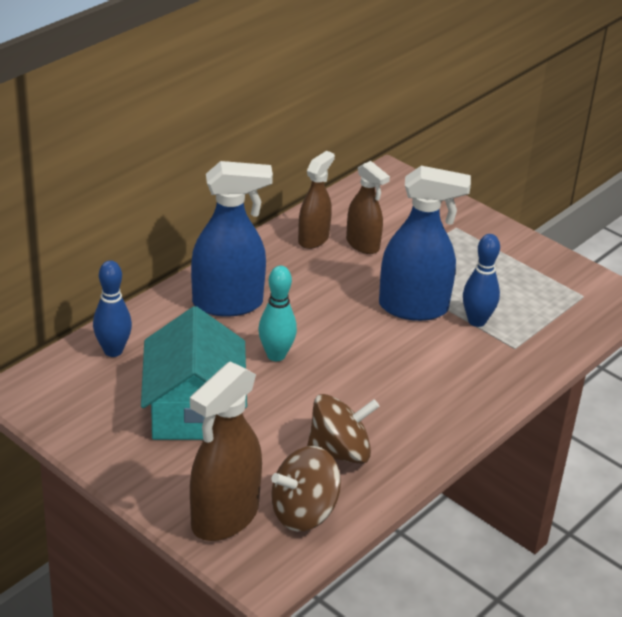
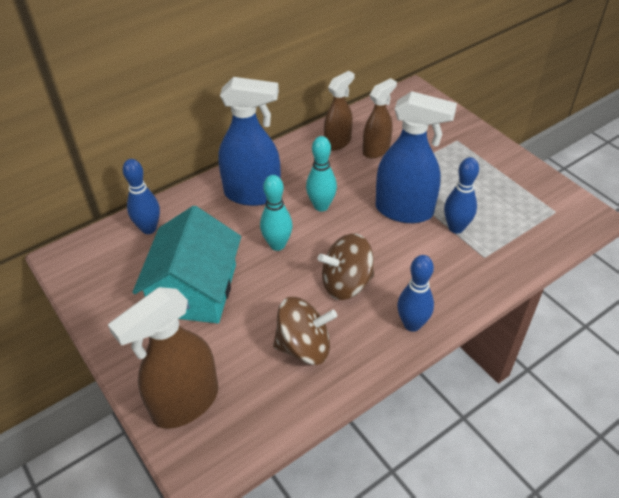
camera: 15 degrees right, 10 degrees up
(304, 512) = (255, 406): brown spinning top -> brown spinning top (346, 283)
(315, 310) = (321, 206): none -> turquoise bowling pin
(363, 244) = (376, 150): brown spray bottle -> brown spray bottle turned 105 degrees counterclockwise
(452, 420) = (412, 324): none -> blue bowling pin

